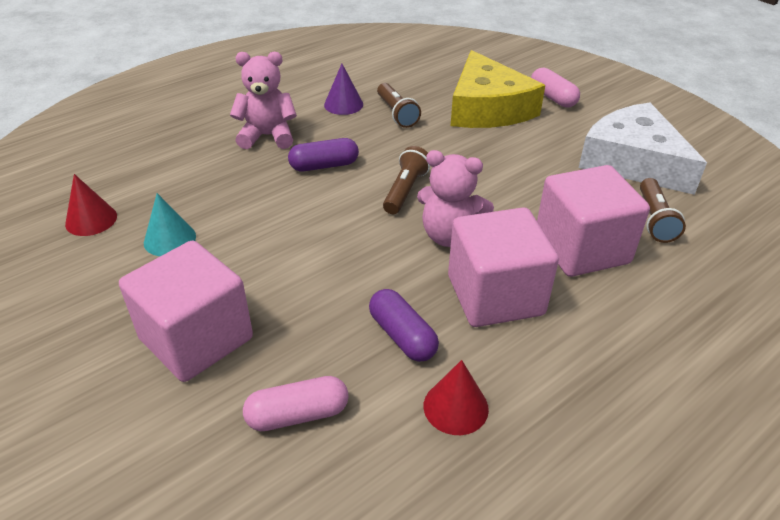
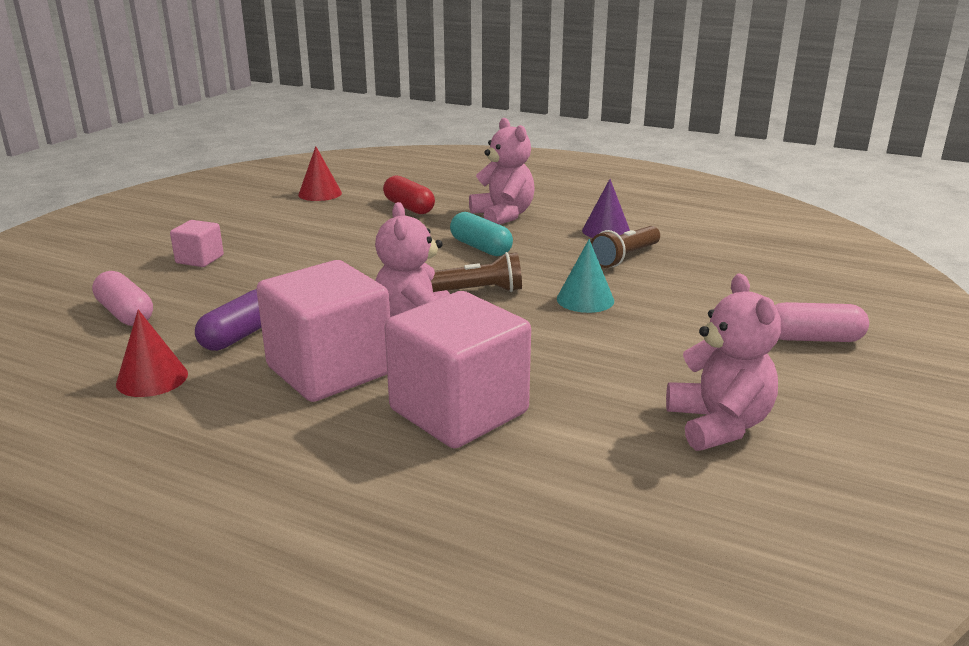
camera: 65 degrees right, 15 degrees down
(170, 239) = (315, 221): turquoise cone -> turquoise cone (585, 299)
(194, 176) = (409, 207): none -> red capsule
(196, 339) = (200, 259): pink cube -> pink cube, size x0.47
(324, 165) = (481, 247): purple capsule -> turquoise capsule
(487, 108) = (714, 302): yellow cheese -> none
(552, 97) = (813, 339): pink capsule -> pink capsule turned 60 degrees clockwise
(632, 161) = (719, 425): white cheese -> pink teddy bear
(654, 219) = (580, 460): brown flashlight -> none

